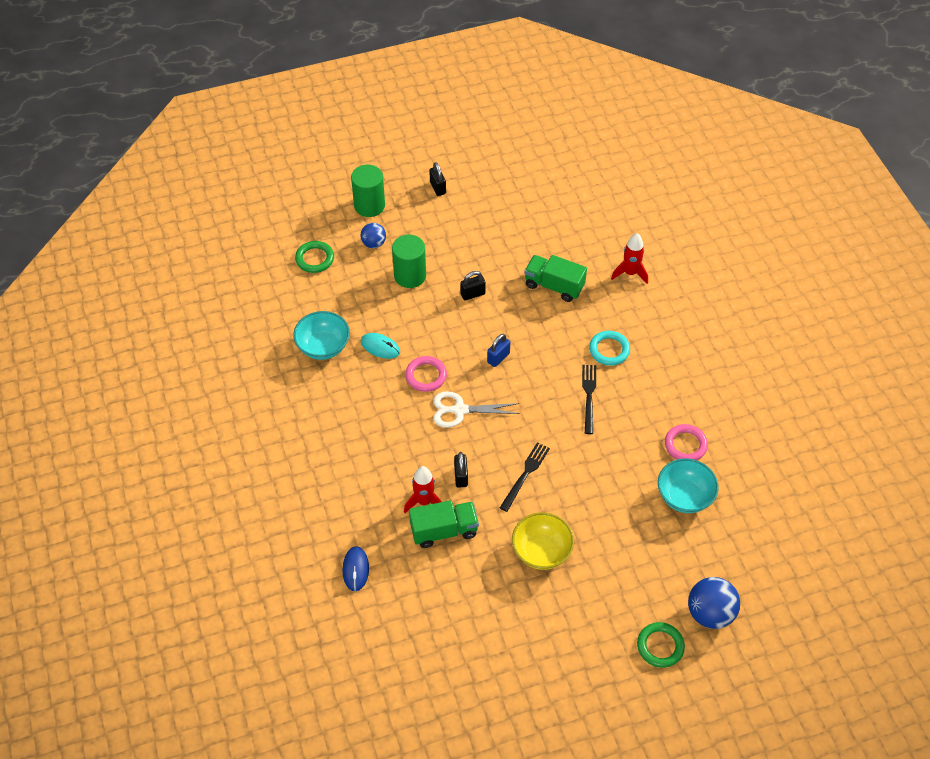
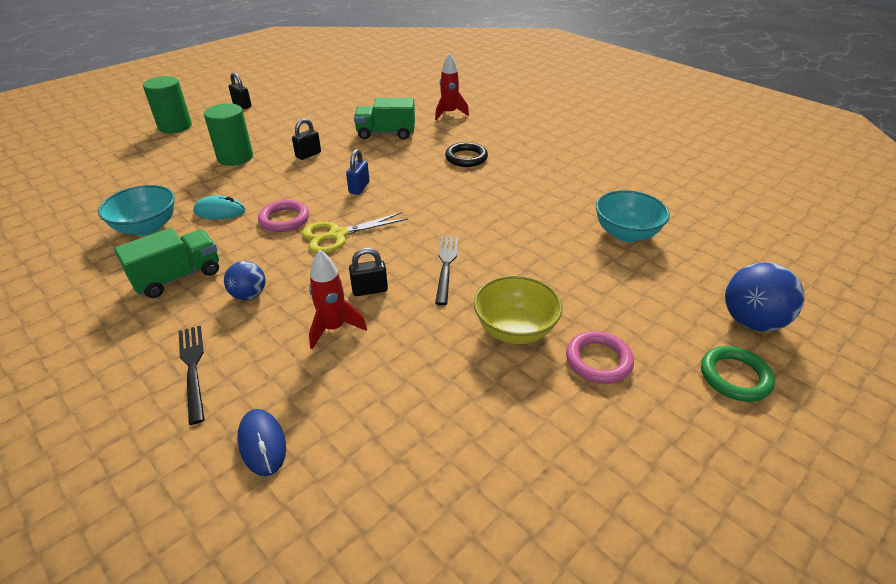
camera: 25 degrees left, 15 degrees down
(315, 259) = (121, 169): green ring -> none
(374, 243) = (187, 146): blue ball -> blue ball (249, 295)
(444, 530) = (376, 350): green truck -> green truck (178, 277)
(459, 410) = (337, 235): white scissors -> yellow scissors
(461, 476) = (370, 290): black padlock -> black padlock turned 75 degrees counterclockwise
(589, 396) = (470, 190): black fork -> black fork (193, 368)
(609, 350) = (466, 158): turquoise ring -> black ring
(685, 445) = (591, 198): pink ring -> pink ring (598, 360)

